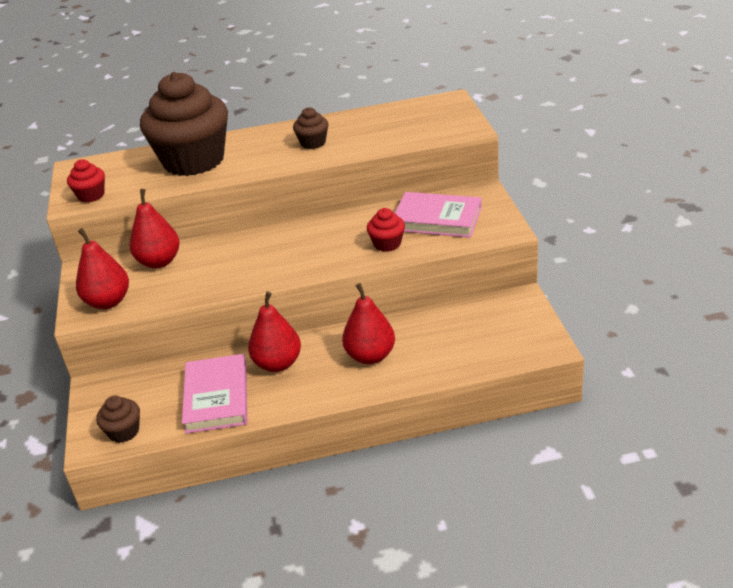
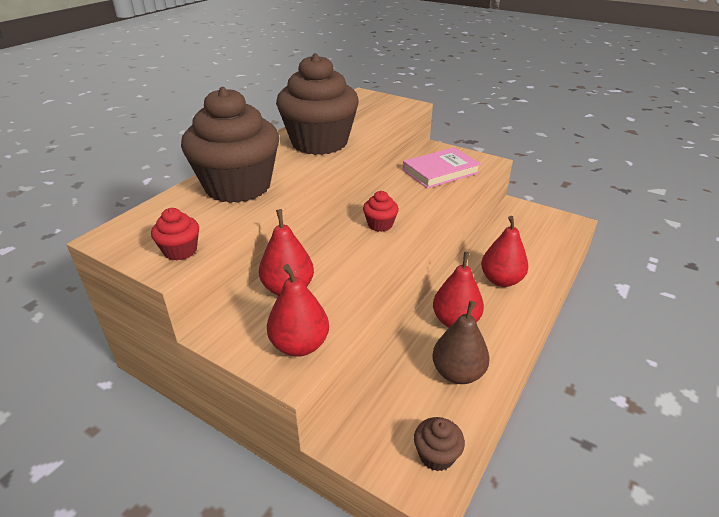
camera: 50 degrees left, 0 degrees up
(216, 397) = (457, 373): pink book -> brown pear
(313, 143) = (319, 143): brown cupcake -> brown cupcake, size x2.41
(387, 244) = (439, 197): red cupcake -> red cupcake (380, 224)

